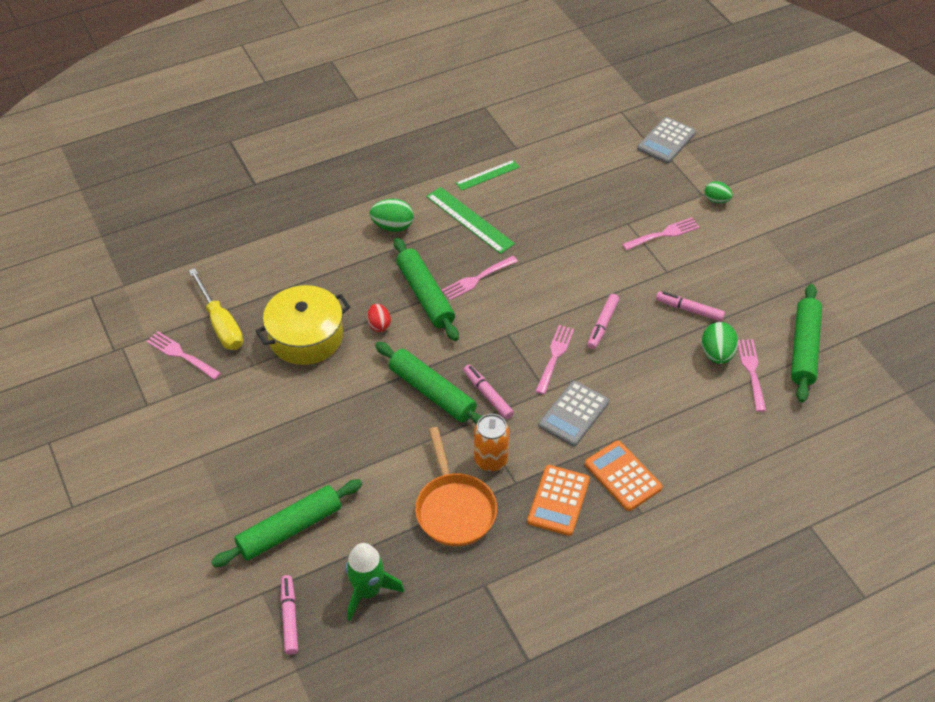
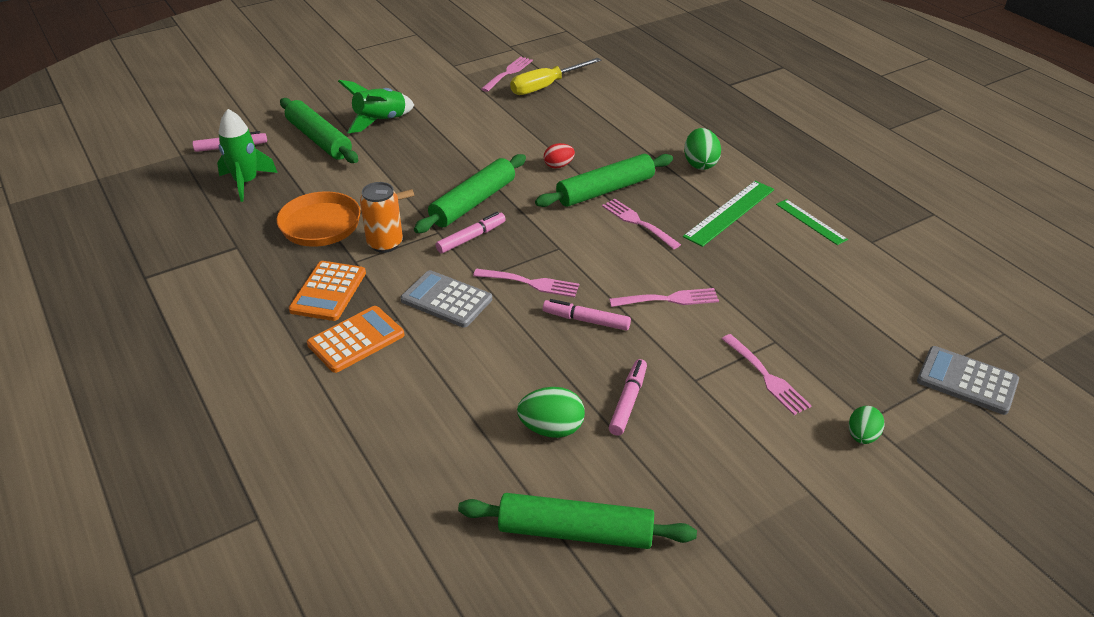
camera: 85 degrees right, 10 degrees down
(262, 472) = (380, 121): none -> green rocket
(306, 337) = (537, 128): yellow pot -> none
(558, 500) = (328, 291): orange calculator -> orange calculator turned 90 degrees counterclockwise
(751, 372) = (523, 466): pink fork -> pink fork (668, 299)

